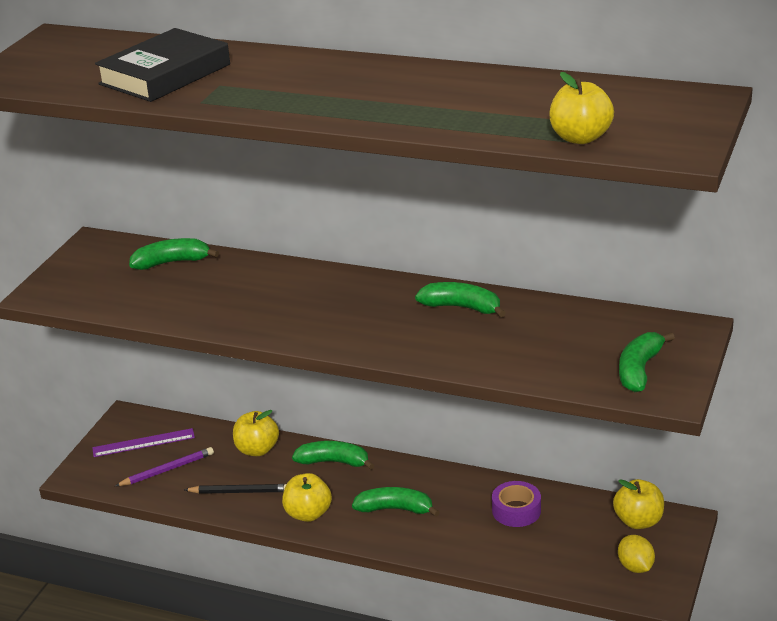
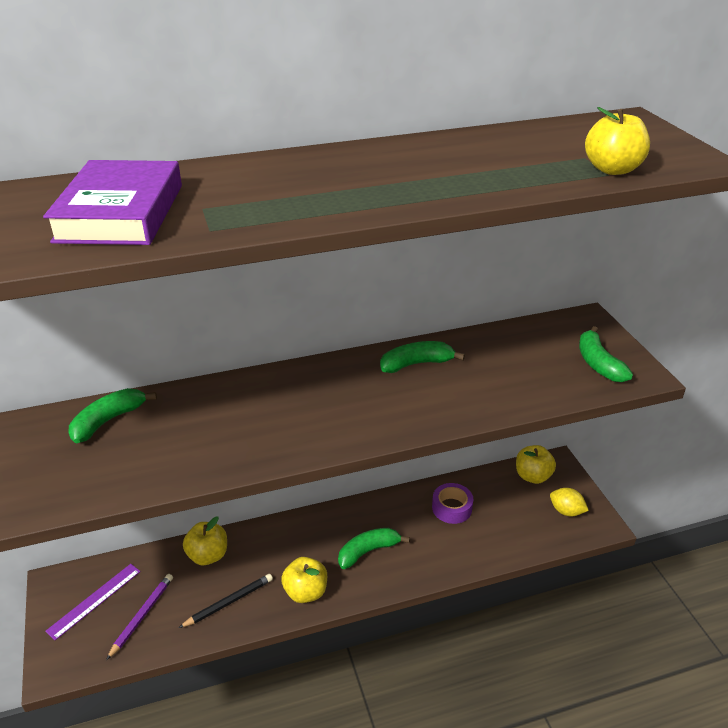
camera: 40 degrees left, 5 degrees up
(165, 74) = (120, 213): black book -> purple book
(334, 462) = (282, 535): green banana -> none

